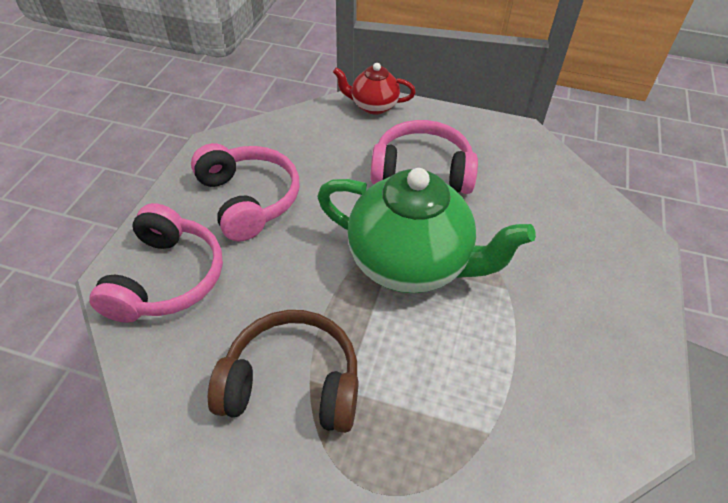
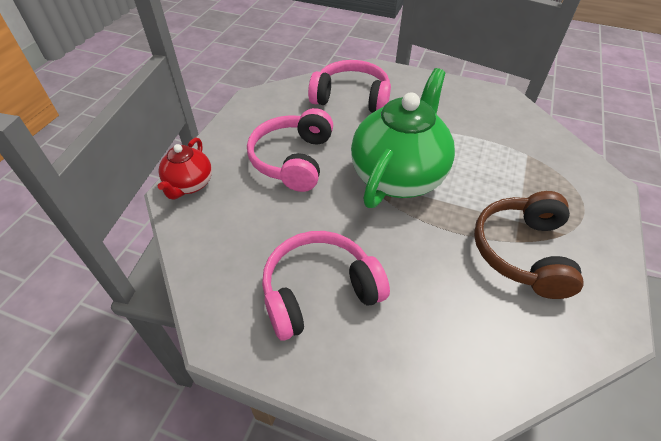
camera: 85 degrees left, 0 degrees up
(166, 278) = (431, 361): pink headphones -> pink headphones (351, 98)

